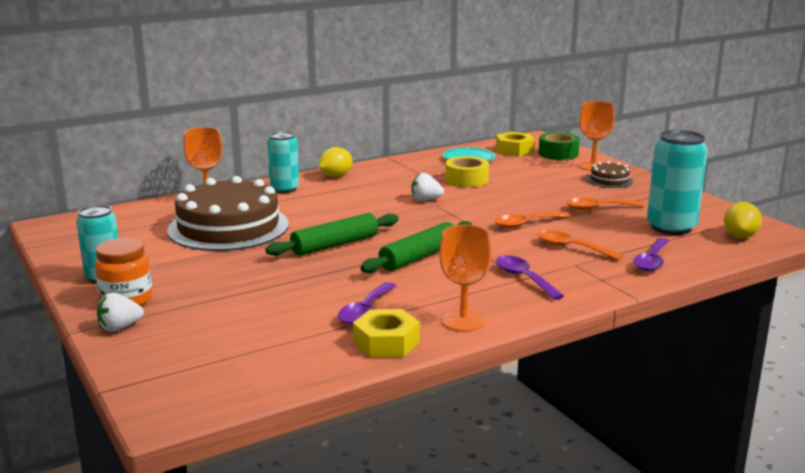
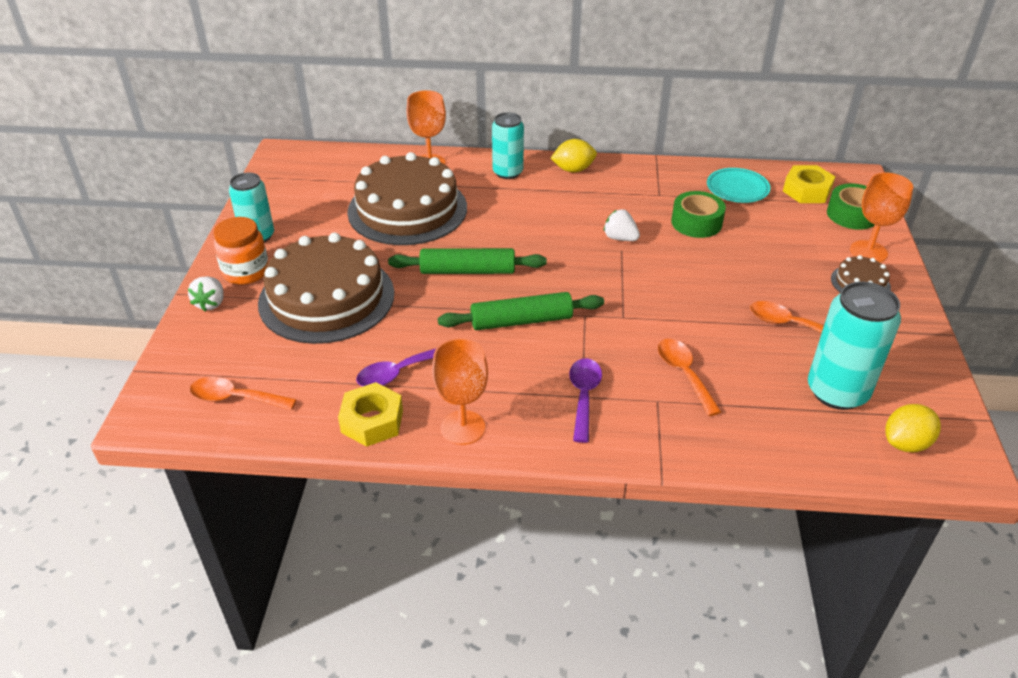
camera: 35 degrees right, 20 degrees up
(120, 327) = (211, 303): white strawberry -> white strawberry turned 90 degrees counterclockwise
(233, 292) = (326, 298): none -> brown cake
(466, 180) = (696, 222): yellow tape -> green tape
(526, 224) = (680, 317): orange spoon -> orange spoon (235, 398)
(651, 261) = (747, 434): purple spoon -> none

